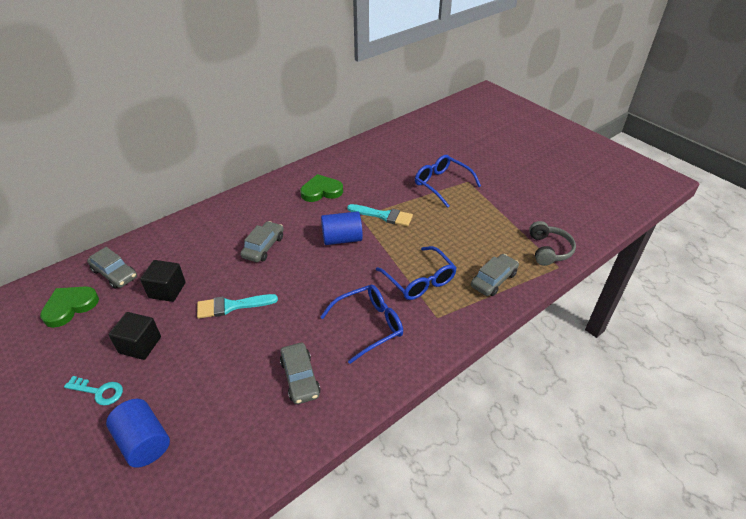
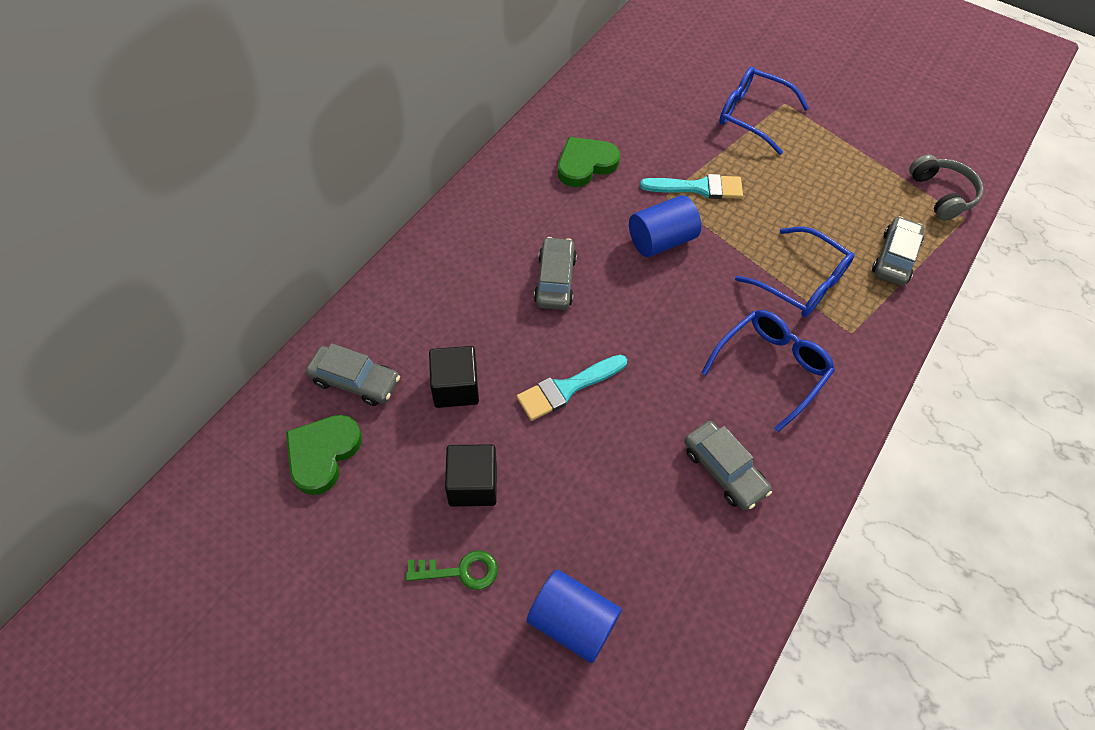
camera: 20 degrees left, 15 degrees up
(99, 391) = (460, 571): turquoise key -> green key

